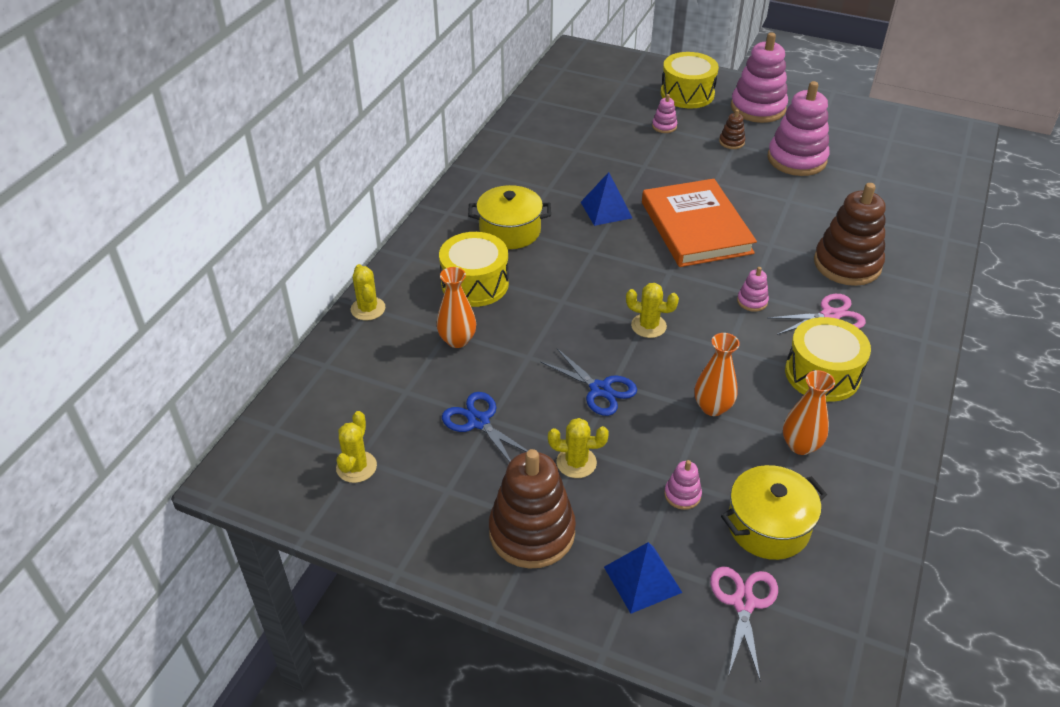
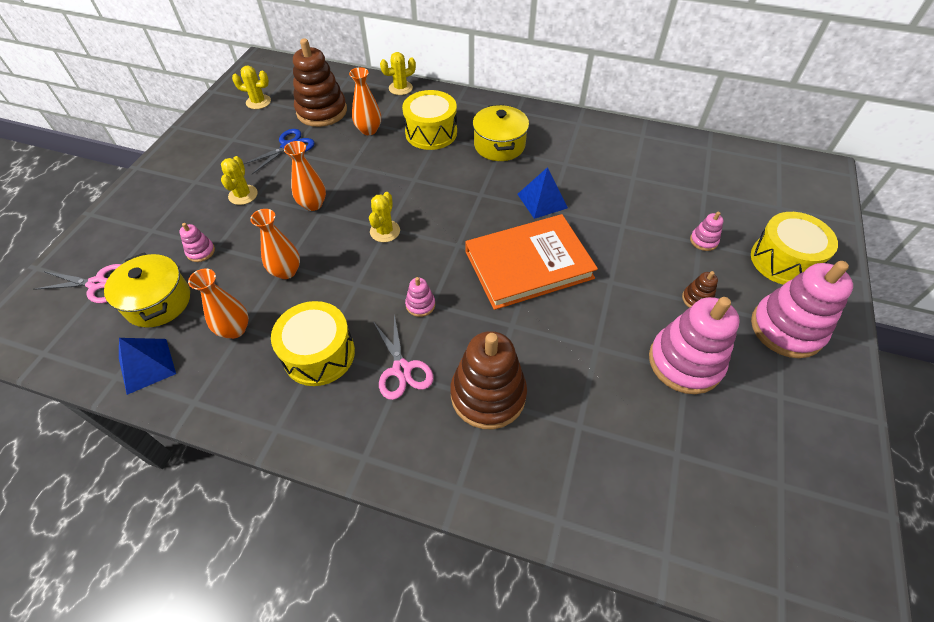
camera: 85 degrees right, 10 degrees up
(532, 532) = (189, 177): brown stacking toy -> brown stacking toy (322, 111)
(600, 389) = (313, 204): blue scissors -> orange vase
(642, 579) = (135, 231): blue pyramid -> blue pyramid (147, 366)

